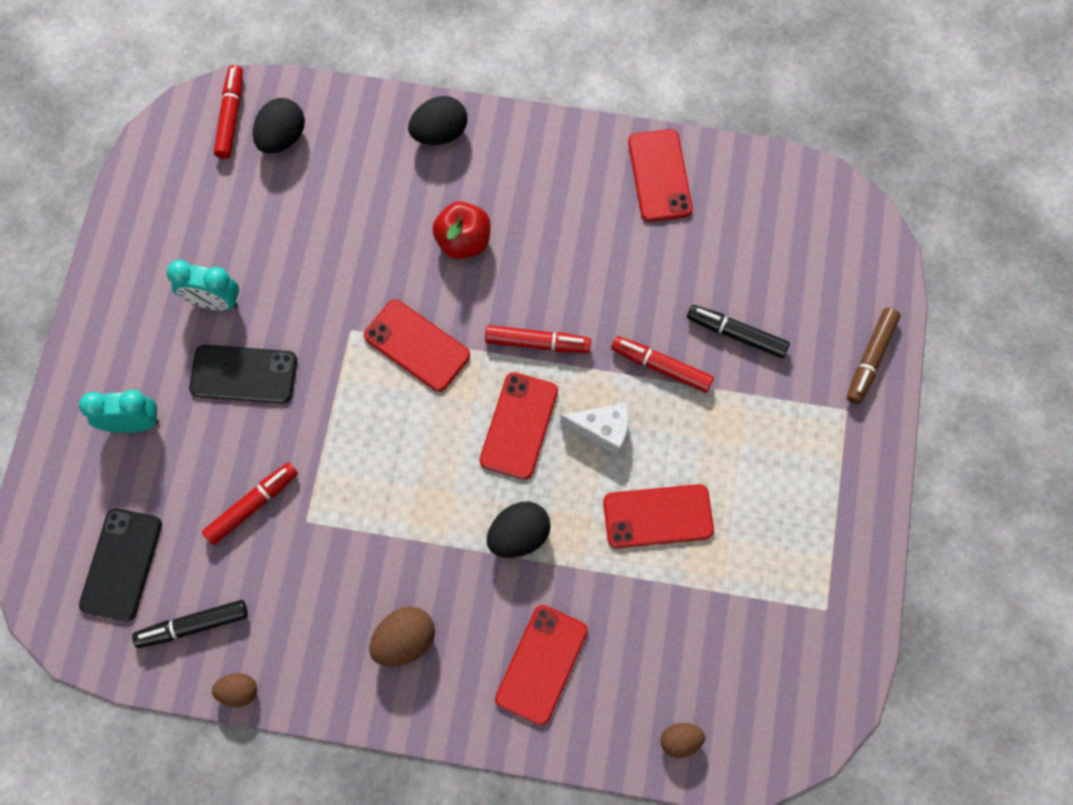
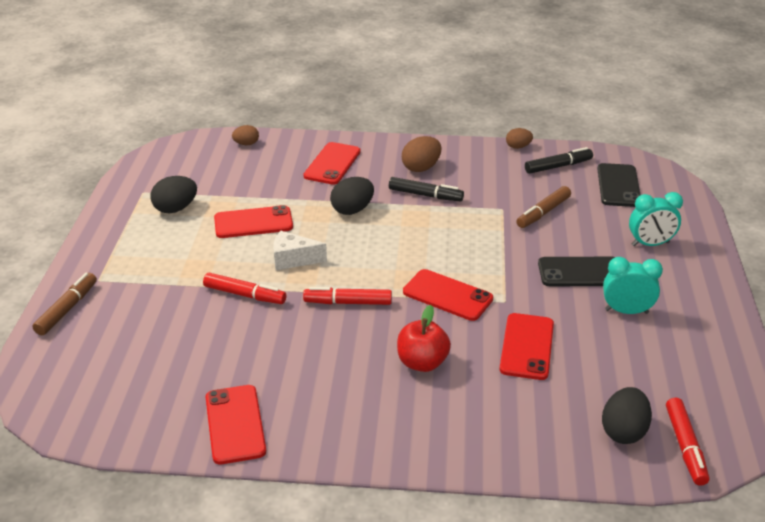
camera: 175 degrees right, 35 degrees down
(252, 505) = (543, 213): red marker -> brown marker
(439, 133) = (464, 446): black egg -> black egg (175, 209)
(519, 426) = (358, 258): red phone -> red phone (527, 346)
(736, 334) = (178, 317): black marker -> black marker (425, 195)

